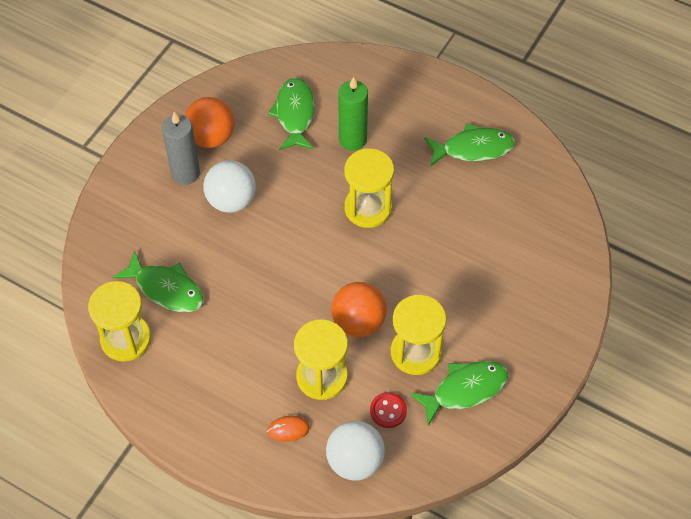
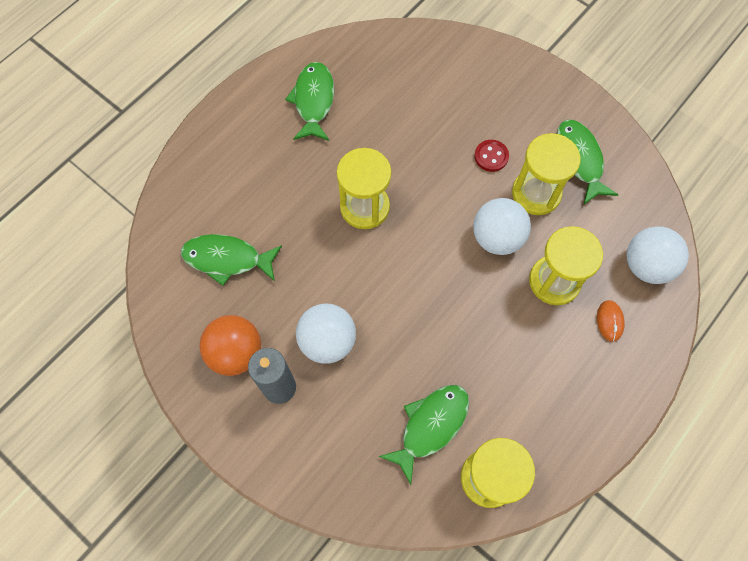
camera: 80 degrees left, 10 degrees up
(352, 139) = (276, 207): green candle -> none
(358, 322) = (497, 238): orange ball -> white ball
(388, 411) = (595, 228): red button -> red button (491, 156)

